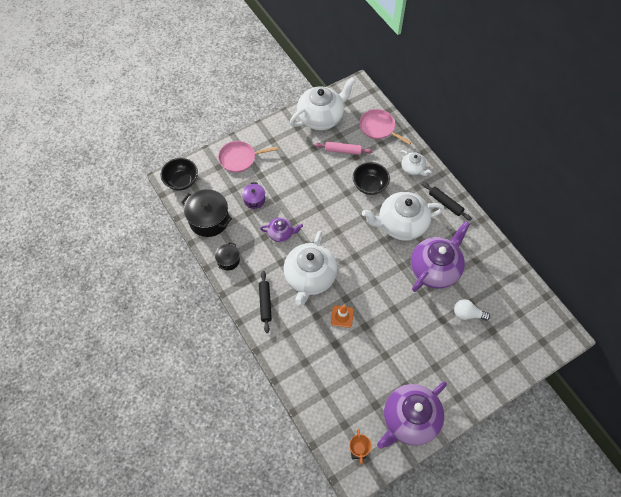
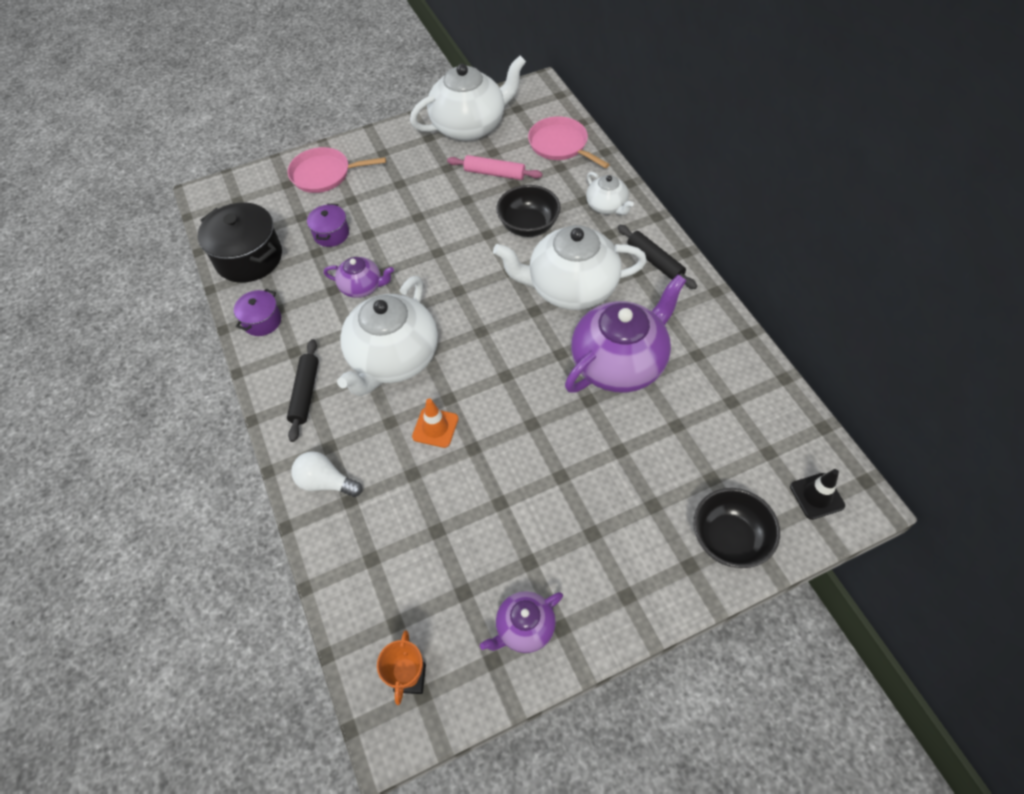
camera: 10 degrees right, 5 degrees down
(181, 181) = (223, 200): black bowl -> black bowl (729, 539)
(228, 260) = (262, 321): black pot -> purple pot
(409, 419) = (524, 628): purple teapot -> purple teapot, size x0.51
(467, 314) = (668, 444): white light bulb -> white light bulb (326, 482)
(546, 335) = (817, 496): none -> black traffic cone

